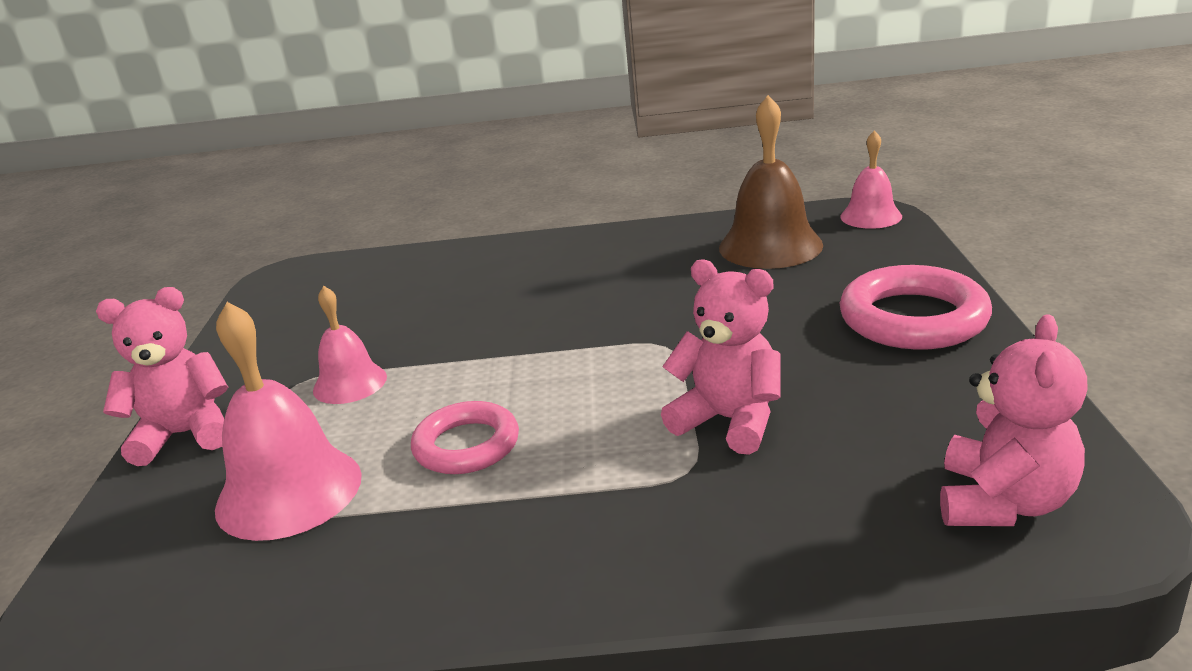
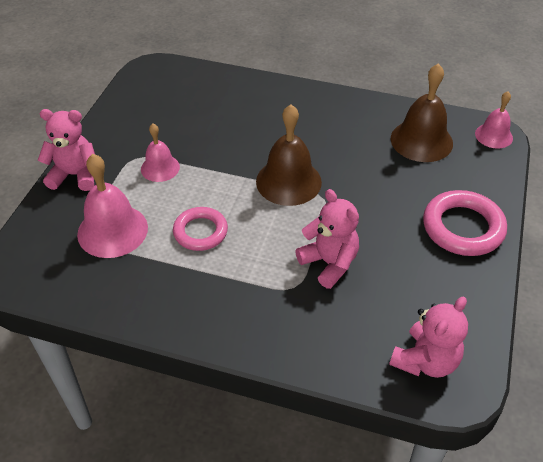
camera: 15 degrees right, 20 degrees up
(590, 341) = (288, 181): none -> brown bell

